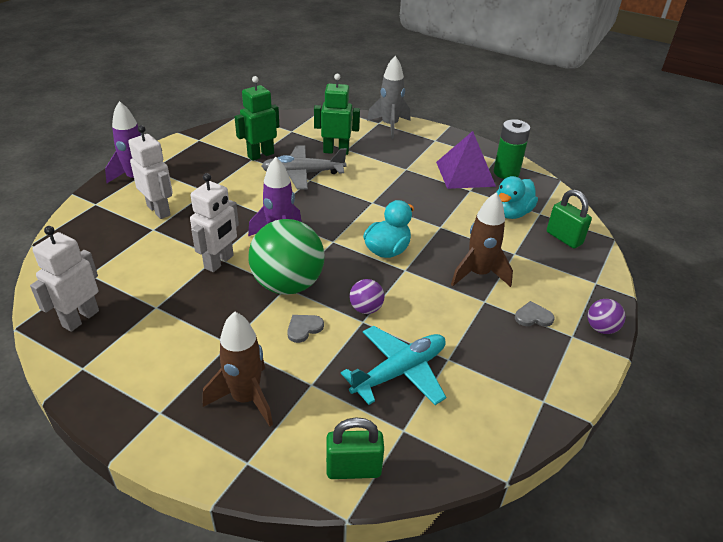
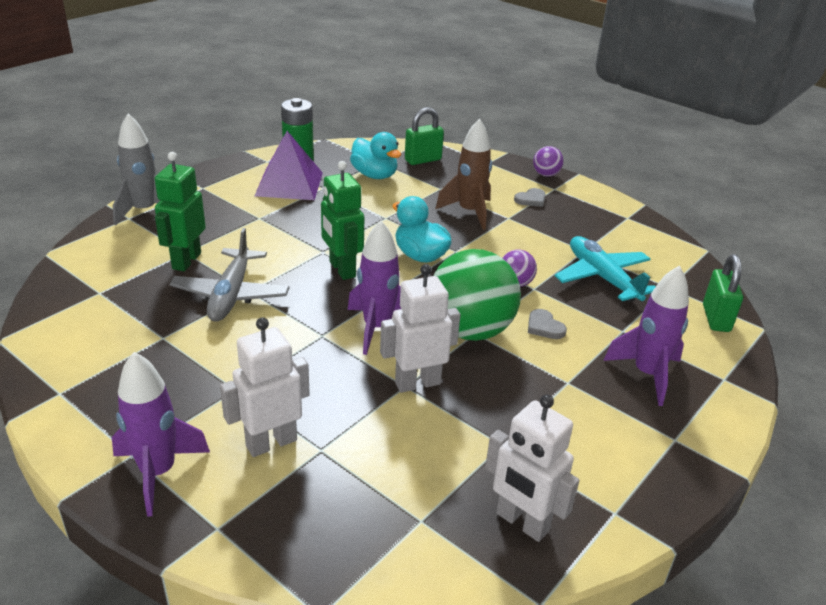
camera: 80 degrees left, 5 degrees down
(219, 262) = (417, 383): white robot -> white robot turned 60 degrees counterclockwise
(246, 398) = (647, 374): brown rocket -> purple rocket
(260, 155) = (156, 328): green robot -> green robot (342, 269)
(533, 317) = (531, 199): grey heart -> grey heart turned 135 degrees counterclockwise

